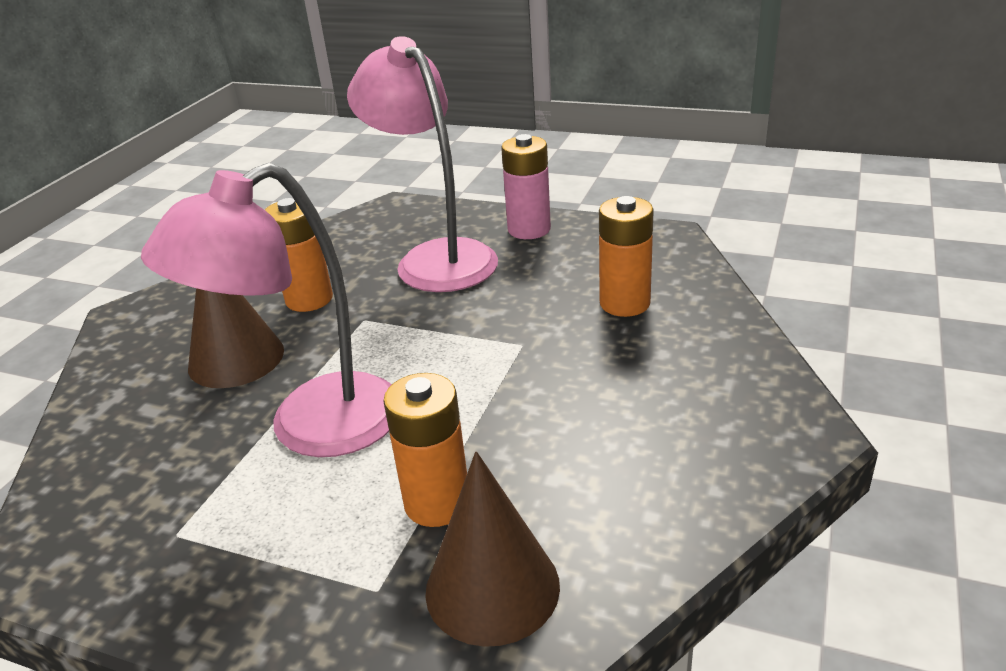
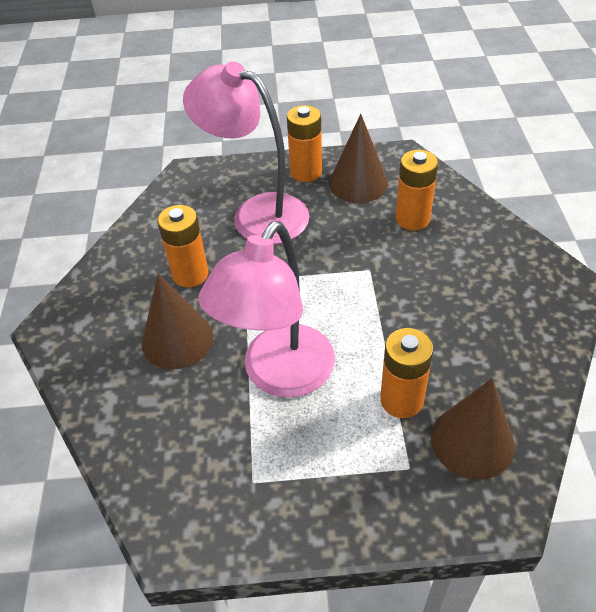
camera: 25 degrees left, 15 degrees up
(529, 229) = (306, 172): pink battery -> orange battery
(585, 252) = (358, 183): none -> brown cone

